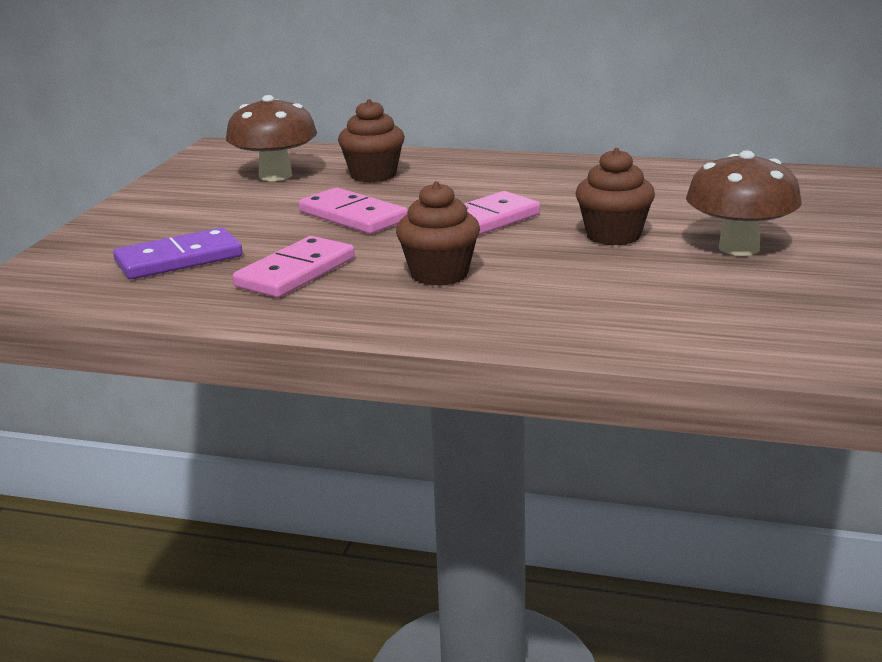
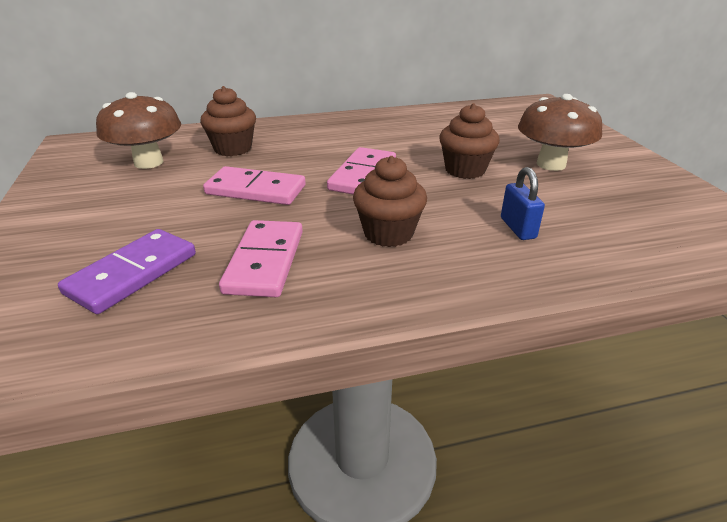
camera: 30 degrees left, 10 degrees up
(587, 296) = (517, 228): none -> blue padlock

